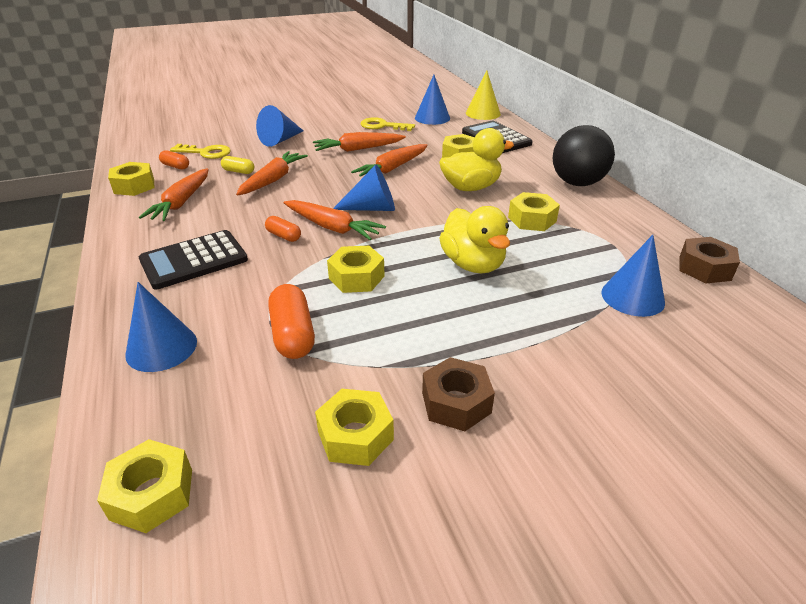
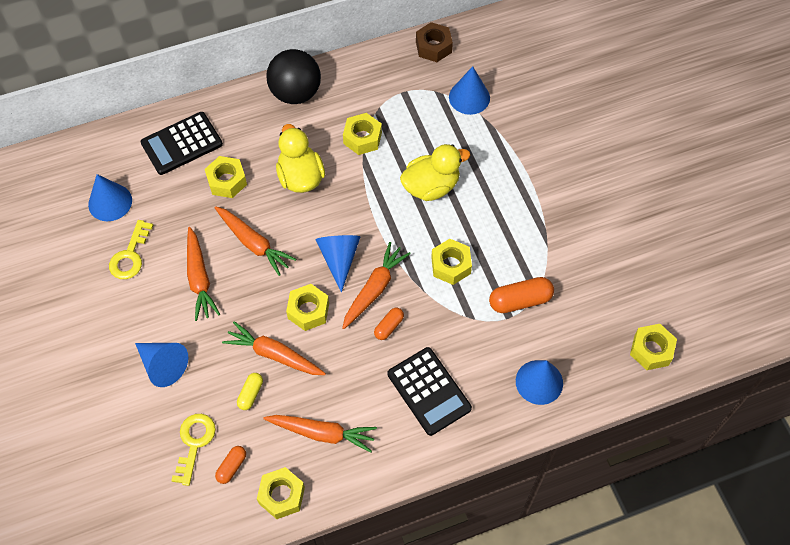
camera: 90 degrees left, 25 degrees up
(355, 435) = (603, 257): yellow nut -> yellow nut (308, 311)
(456, 402) = (574, 207): brown nut -> none
(483, 113) = (102, 148): yellow cone -> none

